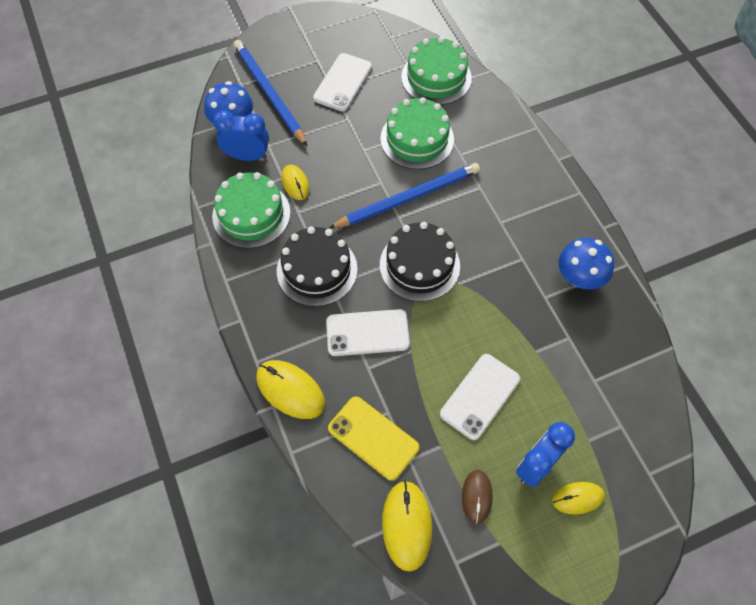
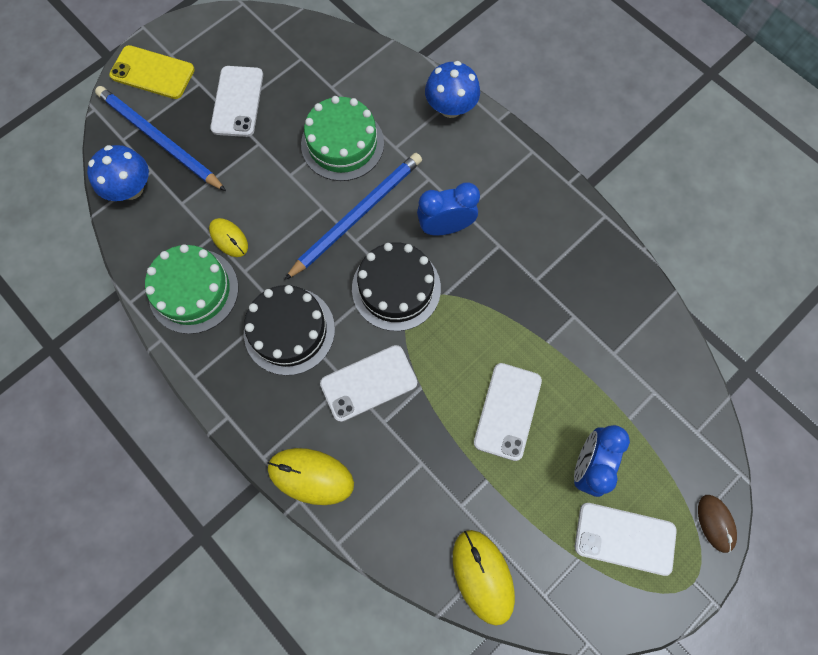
camera: 20 degrees left, 10 degrees up
(247, 156) = (163, 223): blue clock -> blue clock (445, 227)
(373, 438) = (416, 496): yellow phone -> yellow phone (152, 72)
(436, 77) = (337, 65): green cake -> none
(477, 496) = (541, 519): brown mouse -> brown mouse (715, 523)
(548, 540) = (624, 538): none -> white phone
(577, 498) = (638, 483): yellow mouse -> none
(579, 277) = (562, 246): blue mushroom -> blue mushroom (450, 108)

